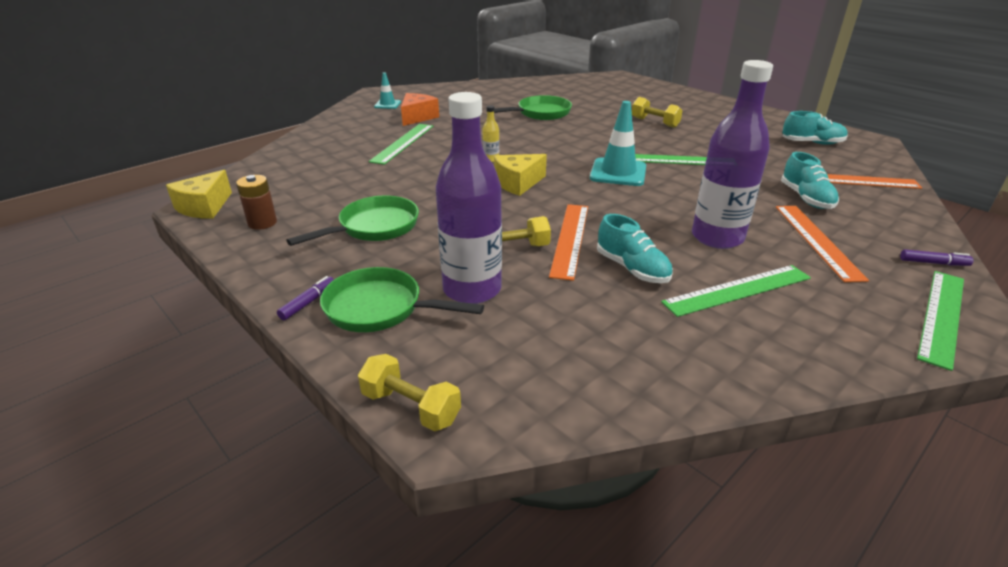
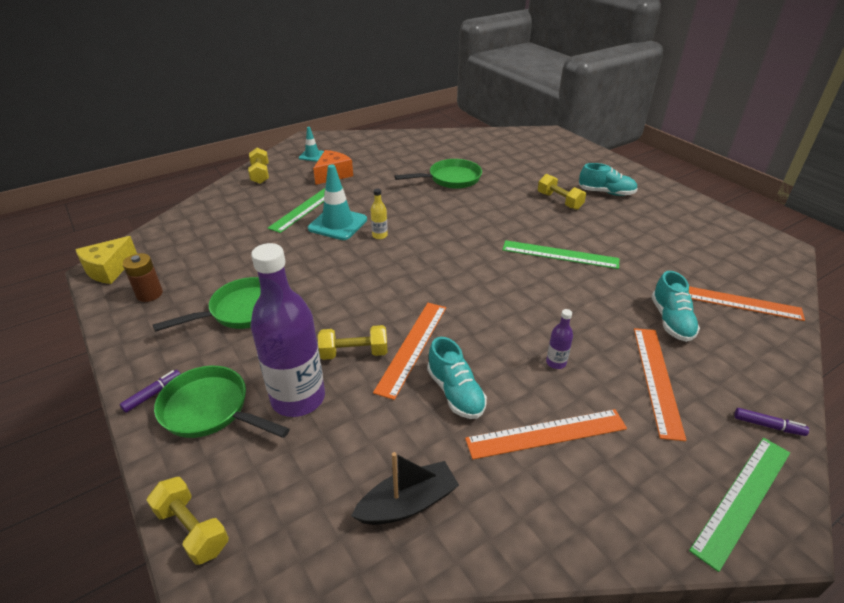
camera: 10 degrees right, 5 degrees up
(339, 122) = (260, 174): none -> yellow dumbbell
(517, 183) = (392, 269): yellow cheese -> none
(618, 172) = (494, 265): turquoise traffic cone -> turquoise traffic cone (337, 224)
(631, 358) = (408, 503): none -> black boat
(717, 237) = (556, 362): purple bottle -> purple bottle, size x0.40
(737, 290) = (546, 433): green ruler -> orange ruler
(812, 143) = (712, 244): turquoise shoe -> turquoise shoe (606, 193)

